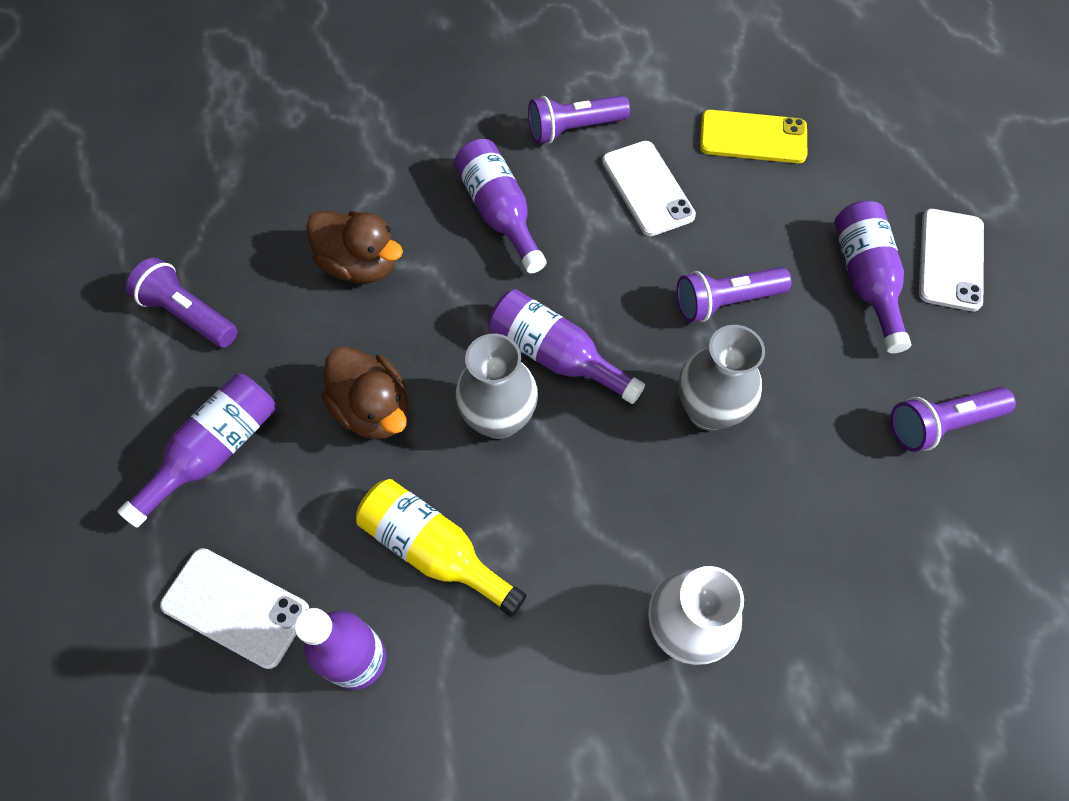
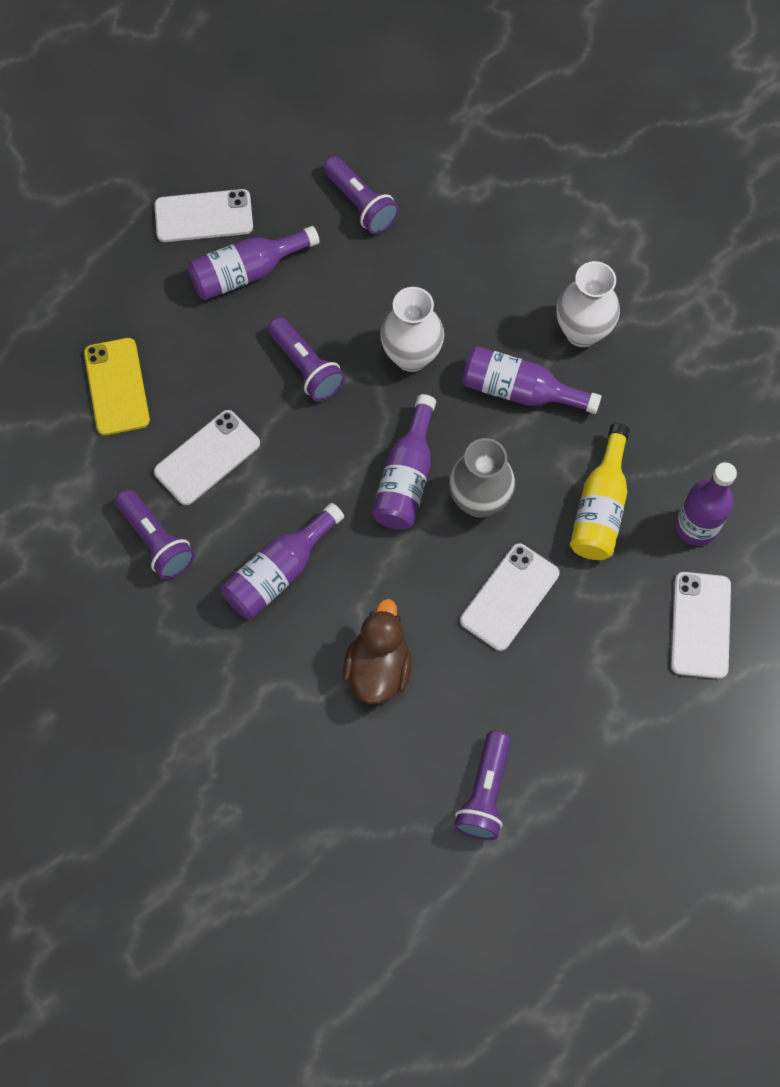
camera: 110 degrees left, 5 degrees up
(215, 451) = (595, 702): purple bottle -> purple bottle (520, 391)
(373, 409) = (509, 597): brown duck -> white phone
(708, 411) = (411, 356): grey vase -> white vase

